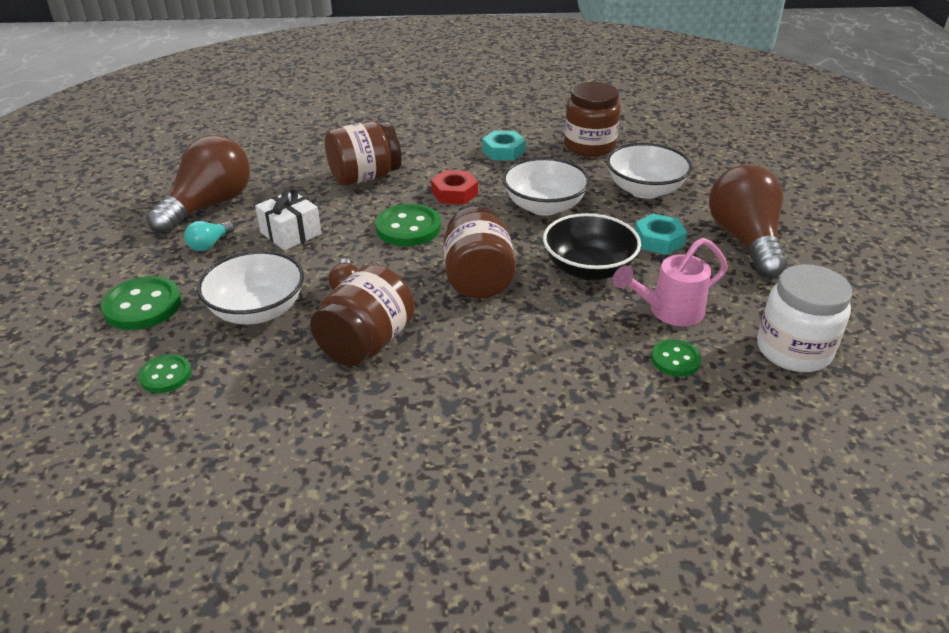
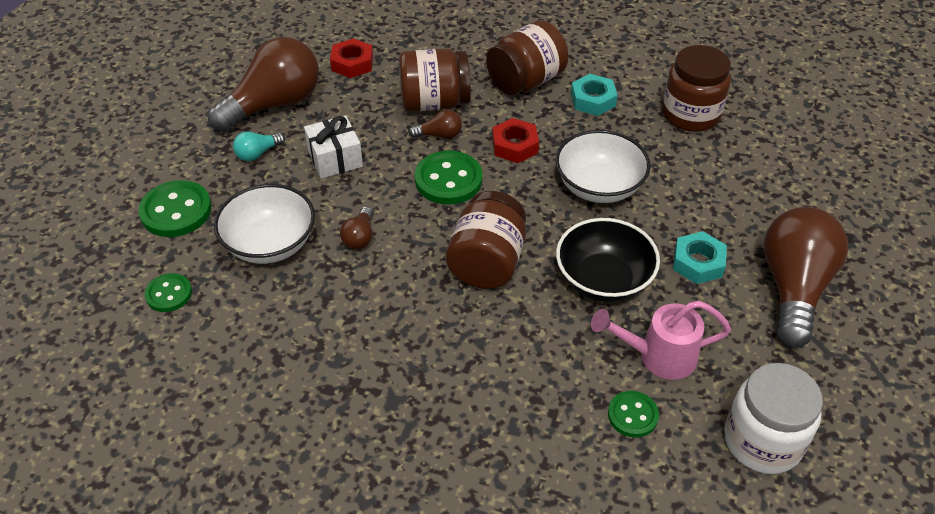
camera: 20 degrees right, 10 degrees up
(272, 164) = (352, 63): none -> red nut
(366, 343) = (350, 309): brown jar -> brown jar (526, 81)
(382, 198) = (439, 135): none -> brown light bulb
(645, 190) = (720, 191): white bowl -> none

